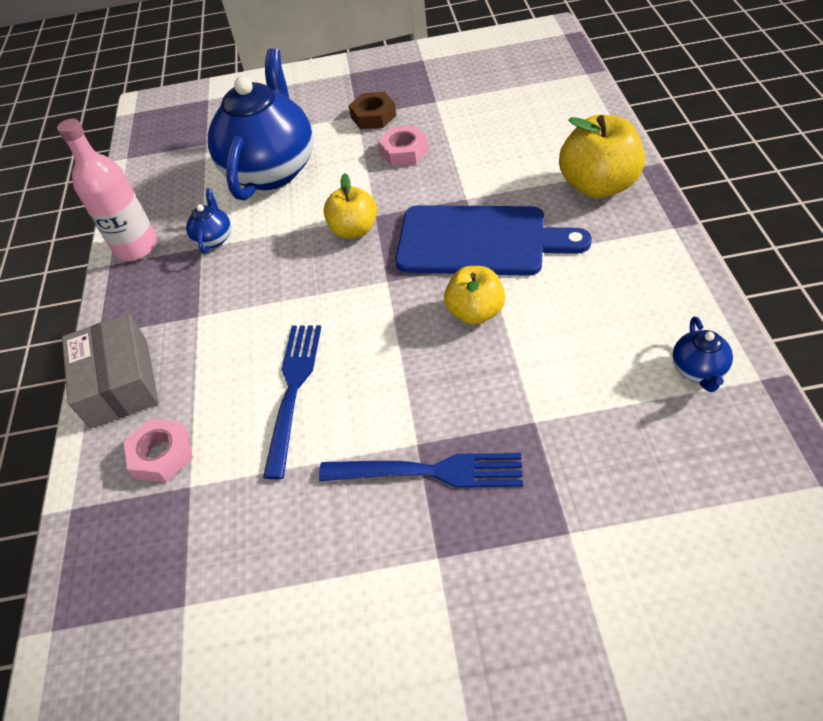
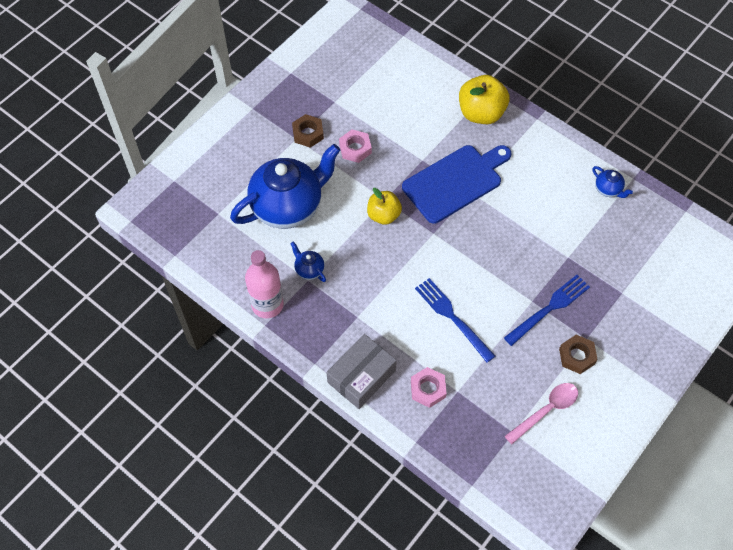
camera: 50 degrees left, 10 degrees up
(119, 383) = (361, 376): grey box -> grey box turned 75 degrees counterclockwise
(260, 615) = (546, 410): none -> pink spoon
(272, 170) = (288, 206): blue teapot -> blue teapot turned 90 degrees clockwise
(393, 572) = (577, 356): none -> brown nut
(475, 312) = (493, 222): yellow apple -> none

